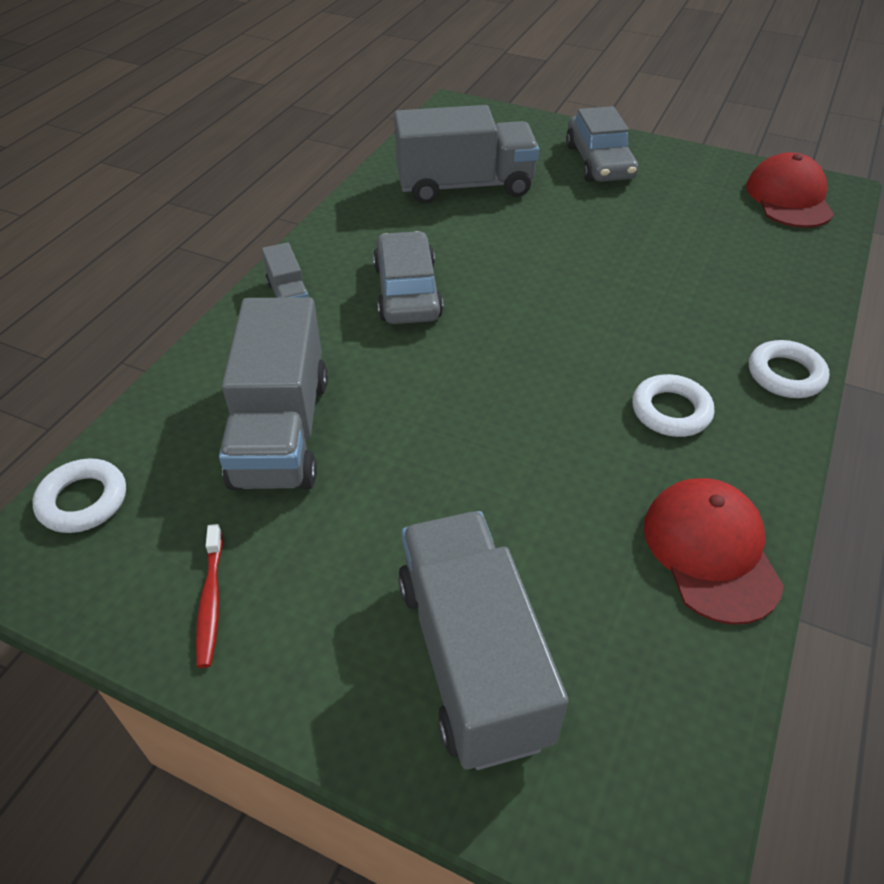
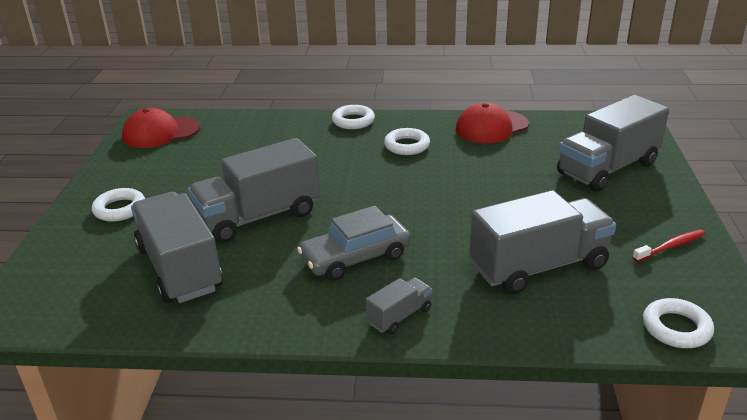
camera: 110 degrees left, 15 degrees down
(533, 242) = (259, 216): none -> grey truck
(599, 162) = (120, 209): grey car -> white ring

